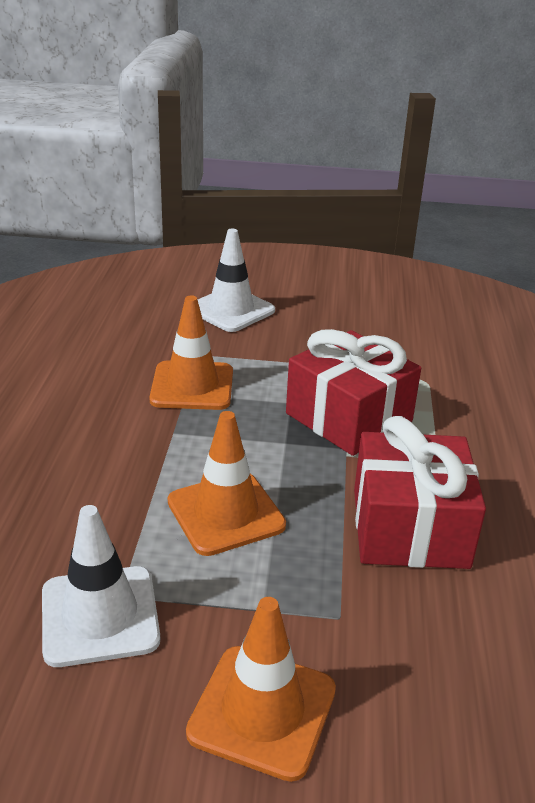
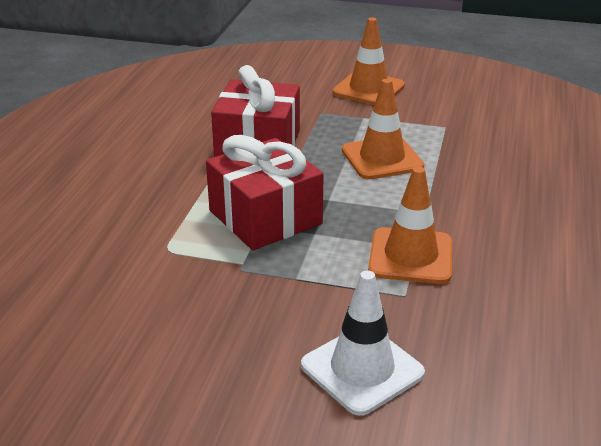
camera: 170 degrees left, 0 degrees up
(100, 615) = (455, 120): white traffic cone -> none

